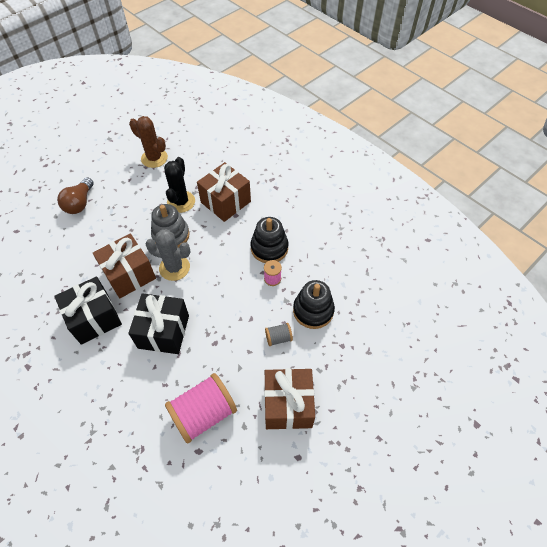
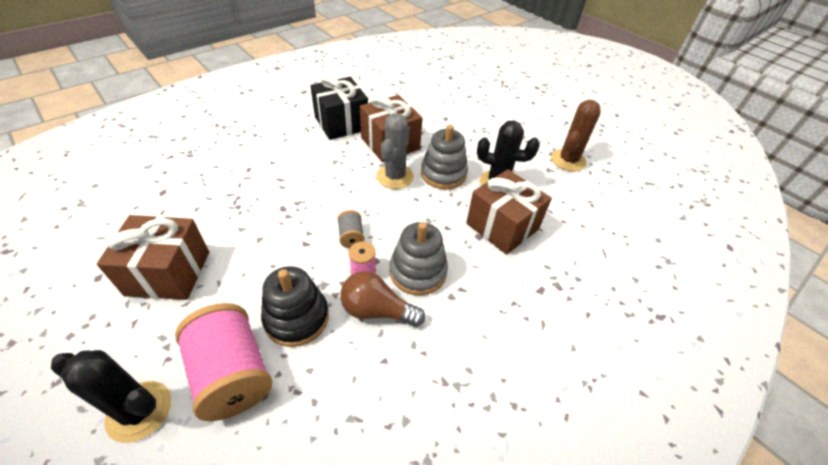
camera: 90 degrees right, 10 degrees down
(80, 203) = (487, 109): brown light bulb -> brown light bulb (377, 310)
(163, 331) = (311, 168): black gift -> none
(203, 413) = (200, 196): pink spool -> pink spool (232, 374)
(269, 248) = (418, 271): black stacking toy -> grey stacking toy
(278, 338) = (266, 271): grey spool -> grey spool (351, 236)
(385, 378) = (139, 411): none -> black cactus

